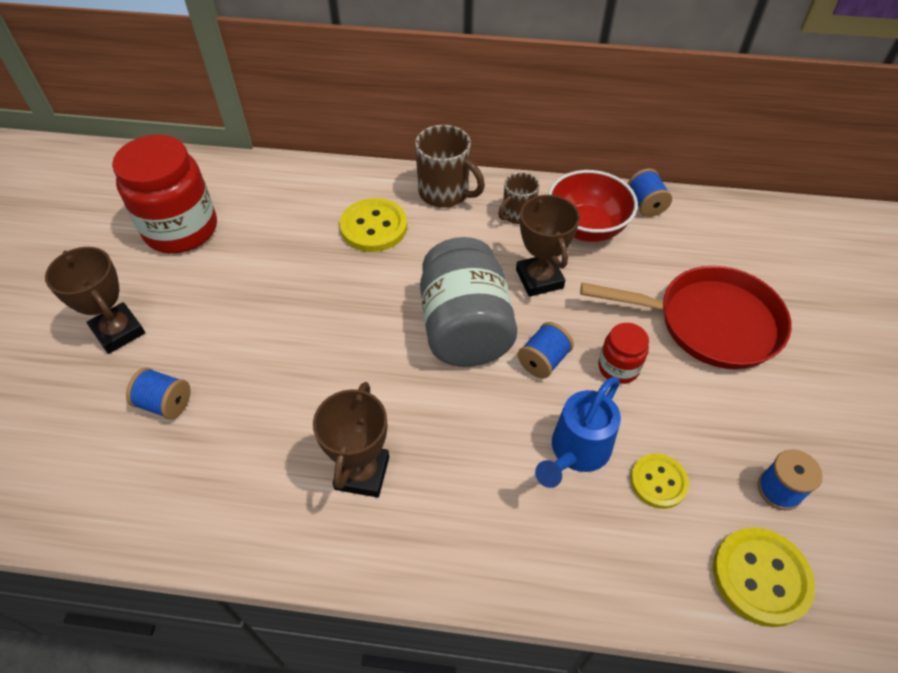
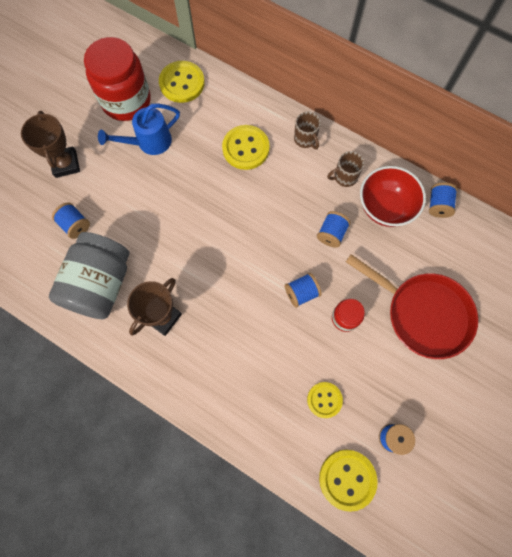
camera: 25 degrees right, 20 degrees up
(251, 187) = (182, 83): none -> yellow button
(445, 193) = (305, 139): brown mug -> brown mug, size x0.63
(465, 328) = (266, 249): grey jar -> grey jar (100, 284)
(539, 279) = (331, 234): brown trophy -> blue spool
(576, 452) = (287, 360): blue watering can -> blue watering can (149, 142)

